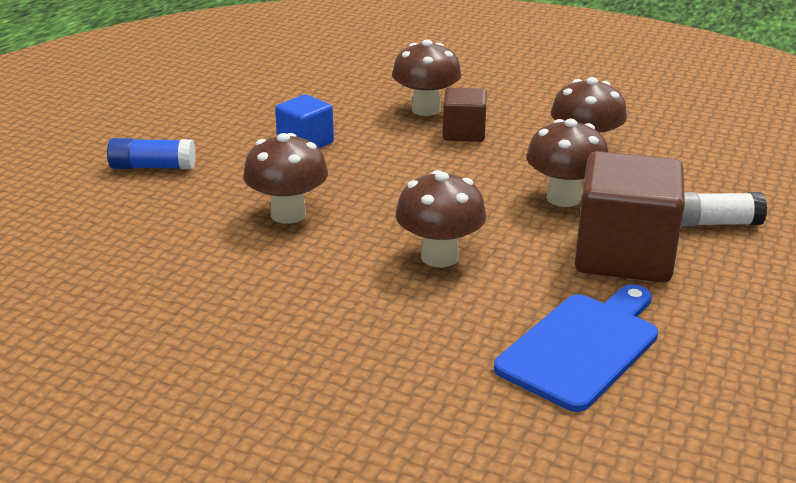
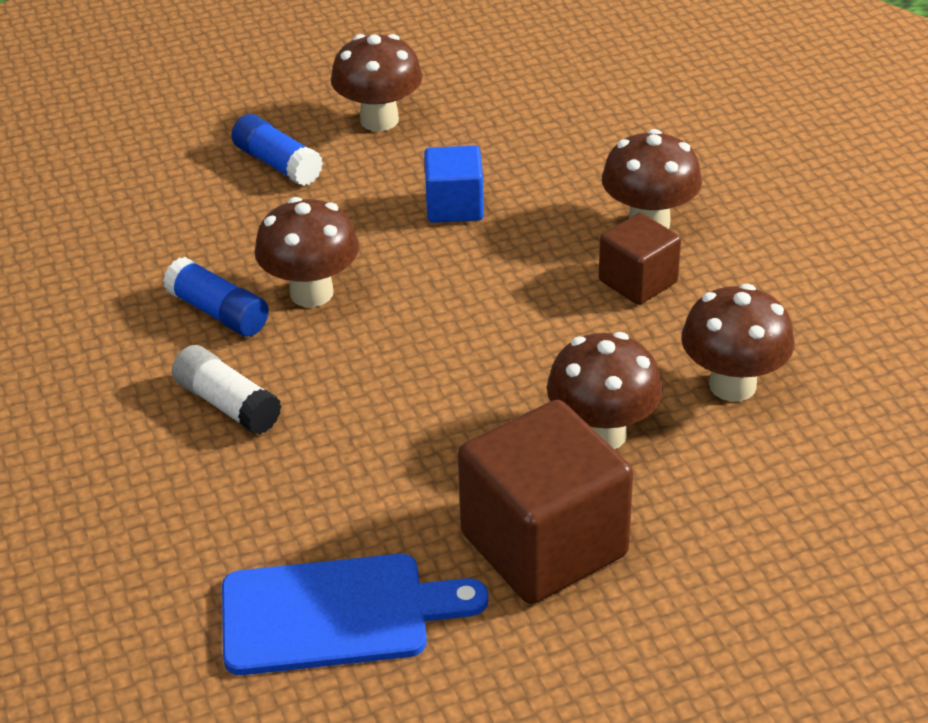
camera: 45 degrees right, 10 degrees up
(242, 250) = (218, 312): none -> blue glue stick
(439, 257) = (368, 429): brown mushroom -> brown mushroom (379, 120)
(713, 223) = (713, 570): white glue stick -> white glue stick (227, 404)

